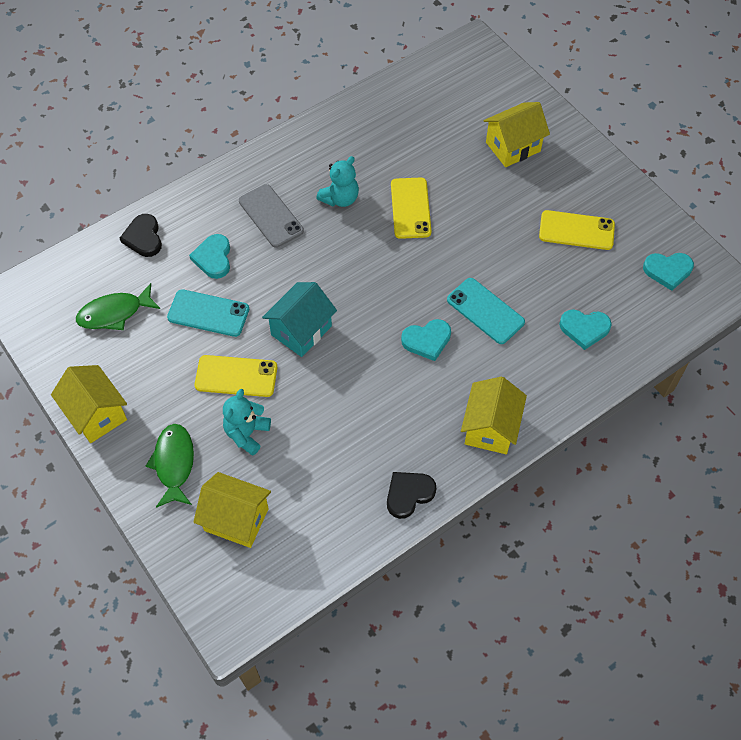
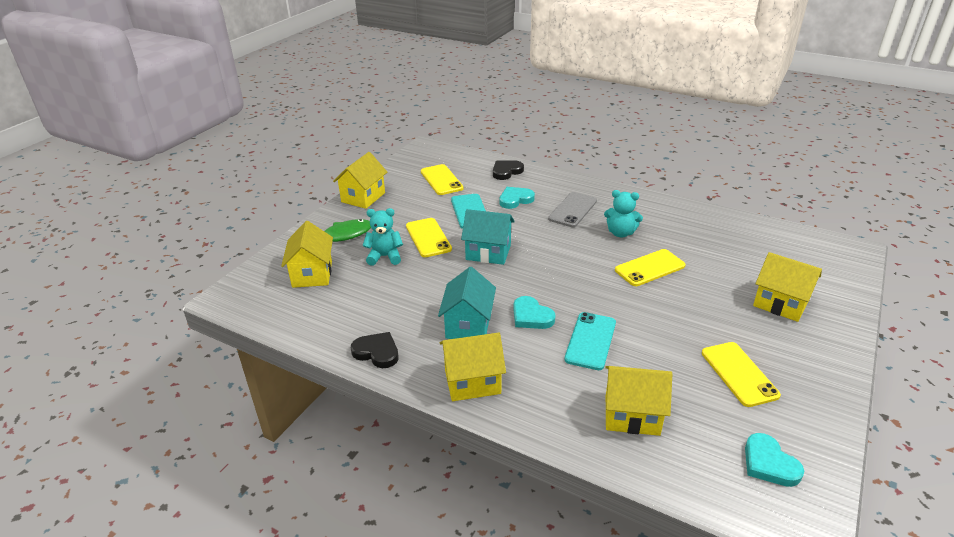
camera: 65 degrees right, 25 degrees down
(114, 313) = (441, 180): green fish -> yellow phone
(411, 399) = (468, 325): none -> turquoise house
(584, 329) = (632, 415): turquoise heart -> yellow house

